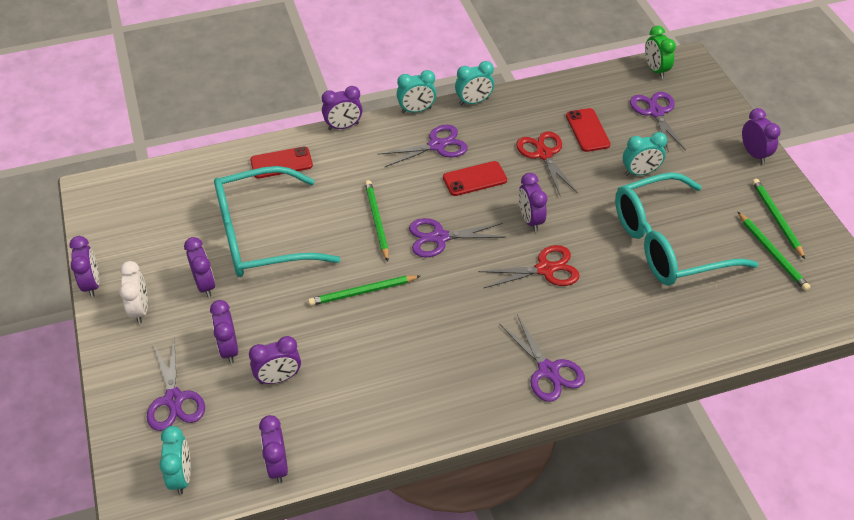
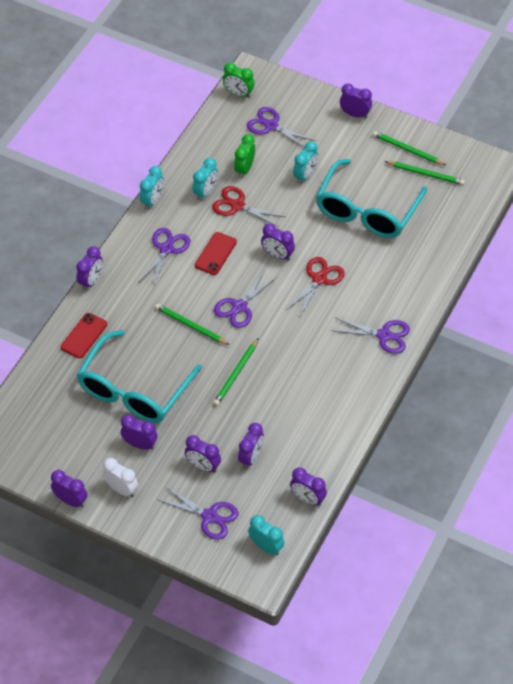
camera: 45 degrees left, 5 degrees up
(416, 110) = (123, 234): turquoise clock -> turquoise clock (205, 192)
(587, 130) = (244, 169): red phone -> green clock

